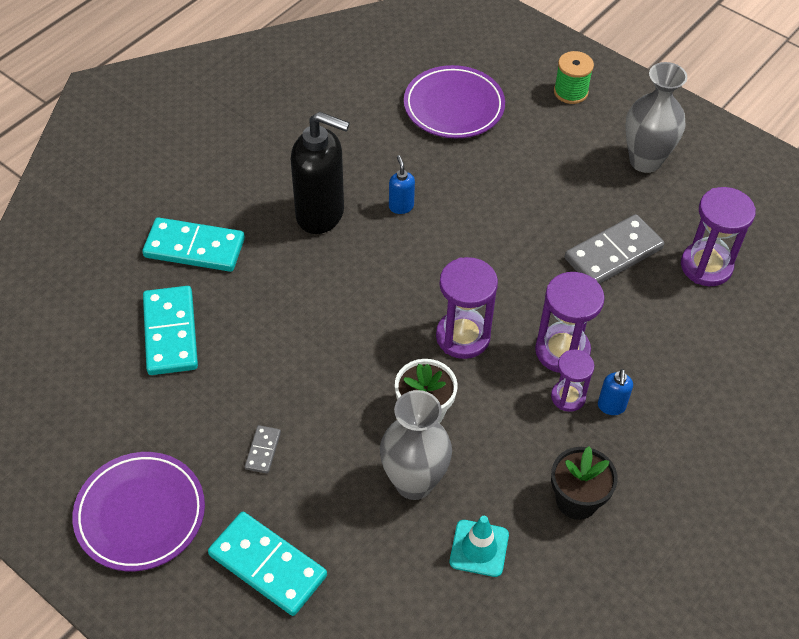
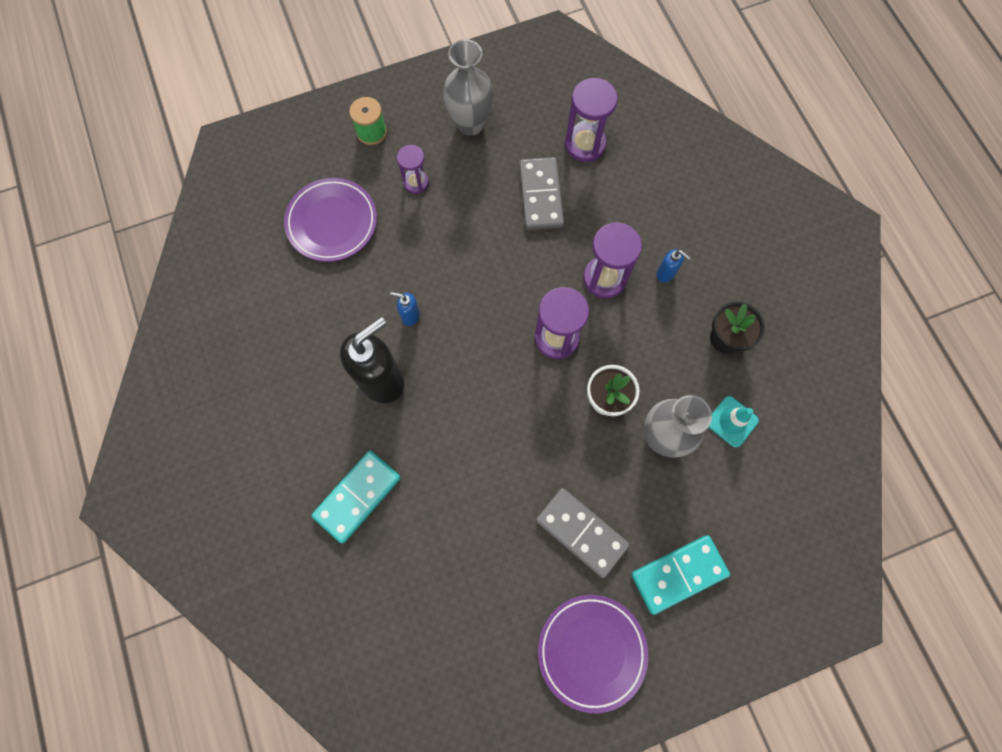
camera: 60 degrees left, 20 degrees up
(171, 333) = (434, 554): turquoise domino -> none
(263, 450) = (581, 532): grey domino -> grey domino, size x2.12
(568, 397) = (644, 297): purple hourglass -> purple hourglass (416, 182)

